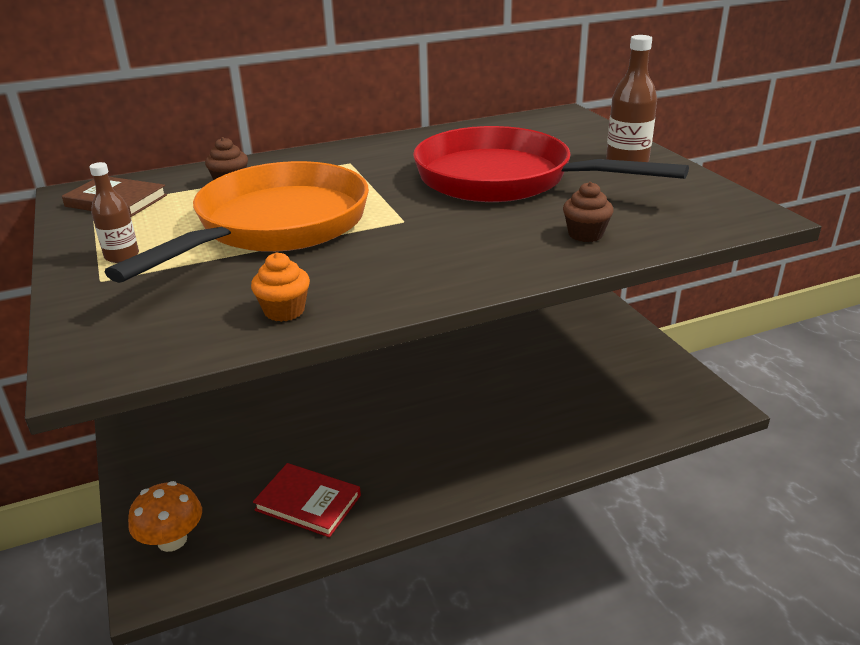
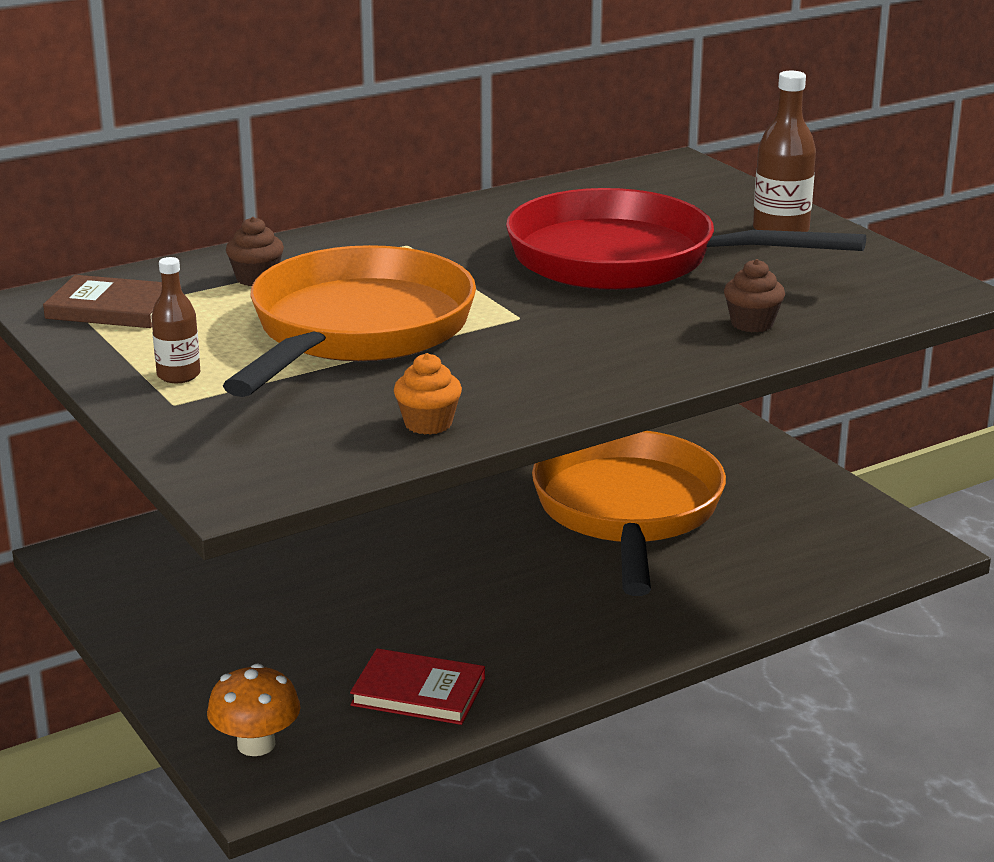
camera: 10 degrees left, 5 degrees down
(505, 359) = (628, 512): none -> orange pan

